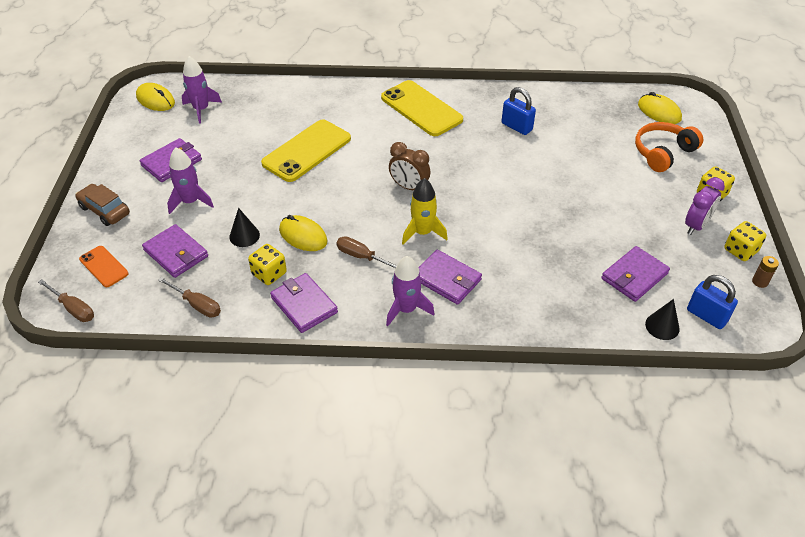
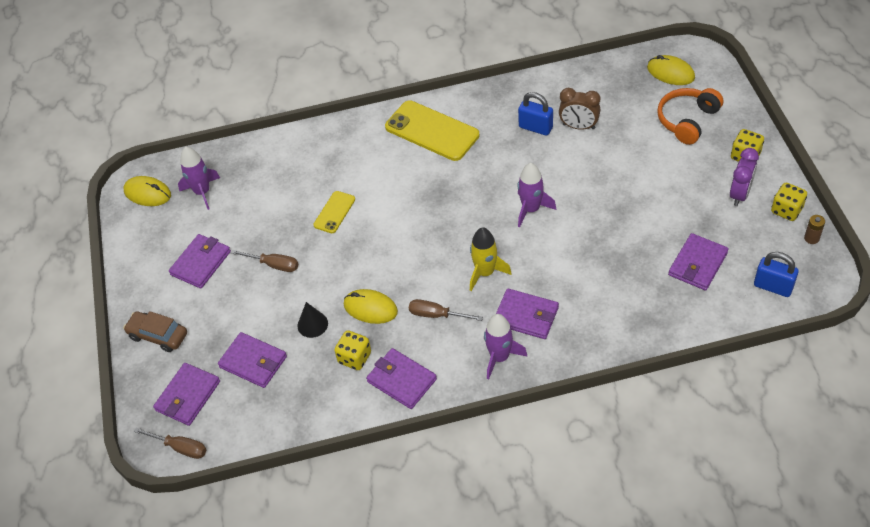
camera: 10 degrees left, 5 degrees up
(104, 266) = (188, 396): orange phone -> purple wallet
(190, 202) = (241, 302): purple rocket -> purple rocket (531, 209)
(197, 305) = (299, 409): brown screwdriver -> brown screwdriver (274, 265)
(307, 151) = (334, 212): yellow phone -> yellow phone, size x0.52
(409, 187) = (453, 226): brown clock -> brown clock (578, 126)
(662, 326) = (736, 308): black cone -> none

